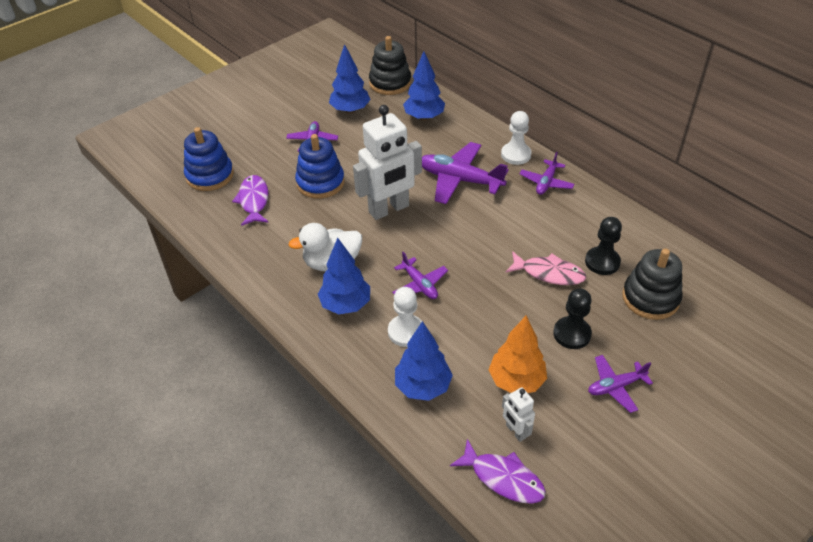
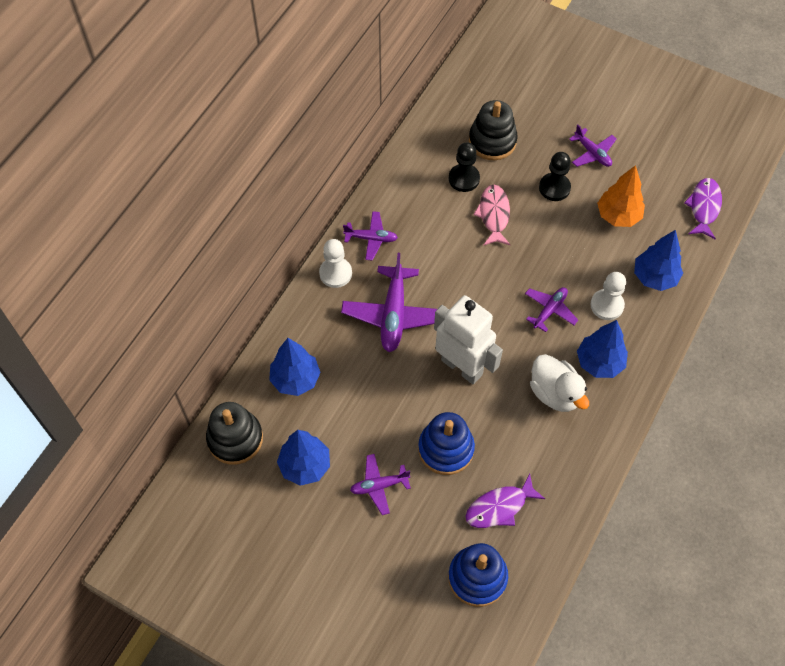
camera: 110 degrees left, 15 degrees up
(515, 431) = (663, 207): white robot -> none

